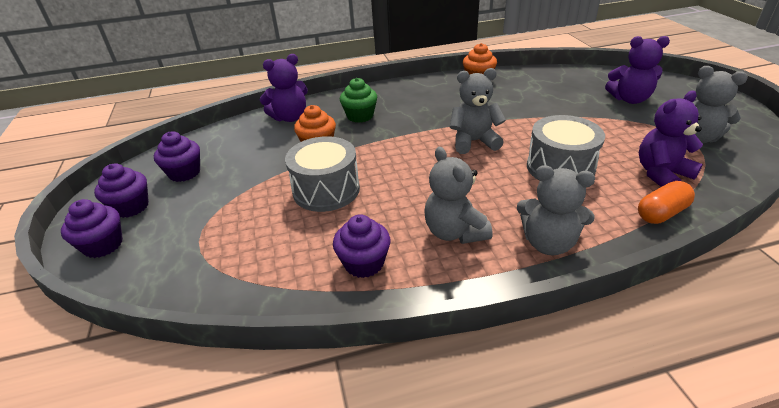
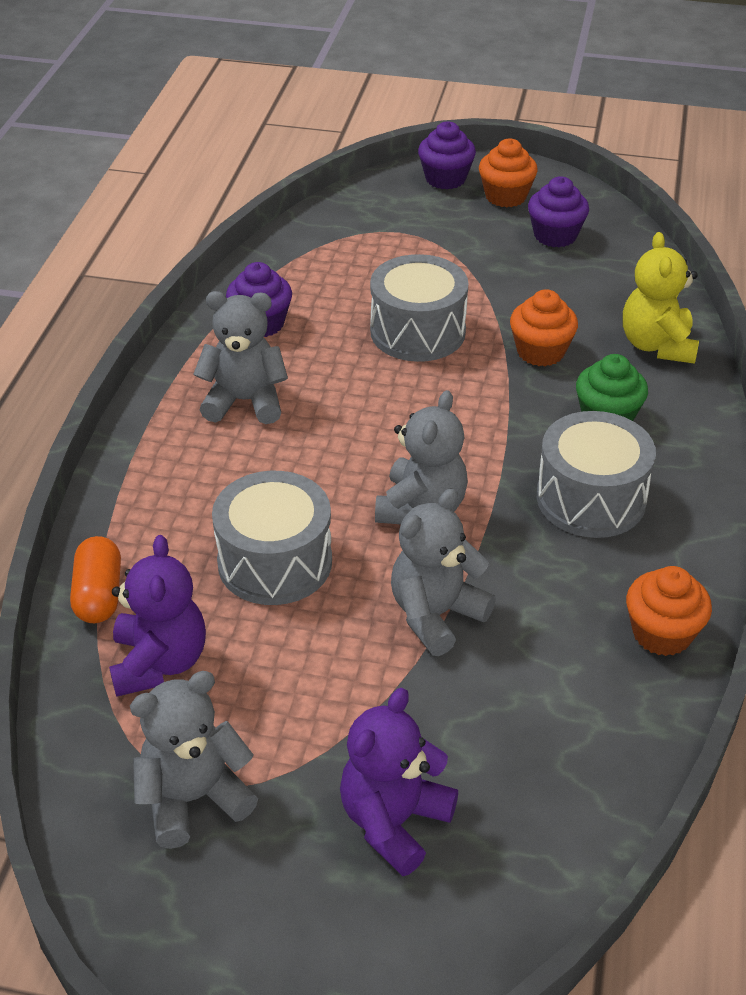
camera: 115 degrees right, 5 degrees up
(131, 207) = (505, 196): purple cupcake -> orange cupcake
(290, 117) = (657, 345): purple teddy bear -> yellow teddy bear
(420, 107) = (591, 498): none -> grey drum
(548, 243) = (157, 463): grey teddy bear -> grey teddy bear (436, 615)

